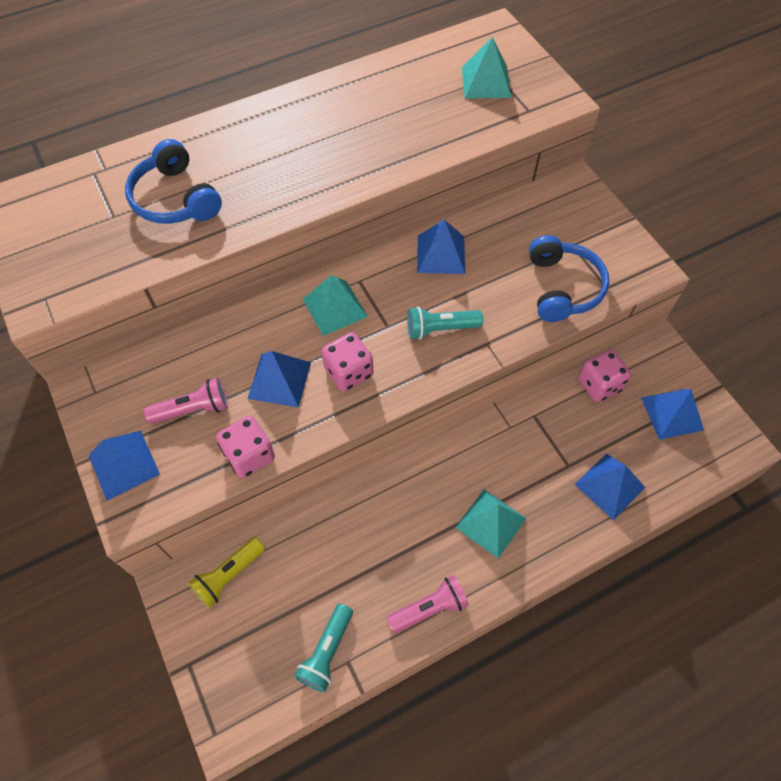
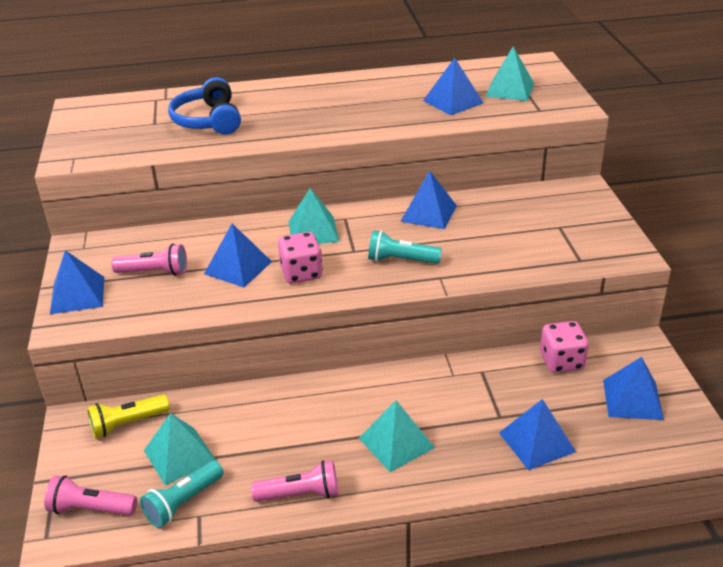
camera: 20 degrees right, 25 degrees down
(242, 687) = (91, 509): none -> pink flashlight
(249, 455) = (183, 309): pink dice -> none
(298, 598) = (179, 455): none -> turquoise pyramid
(435, 113) = (453, 101): none -> blue pyramid
(562, 287) = (534, 253): blue headphones -> none

